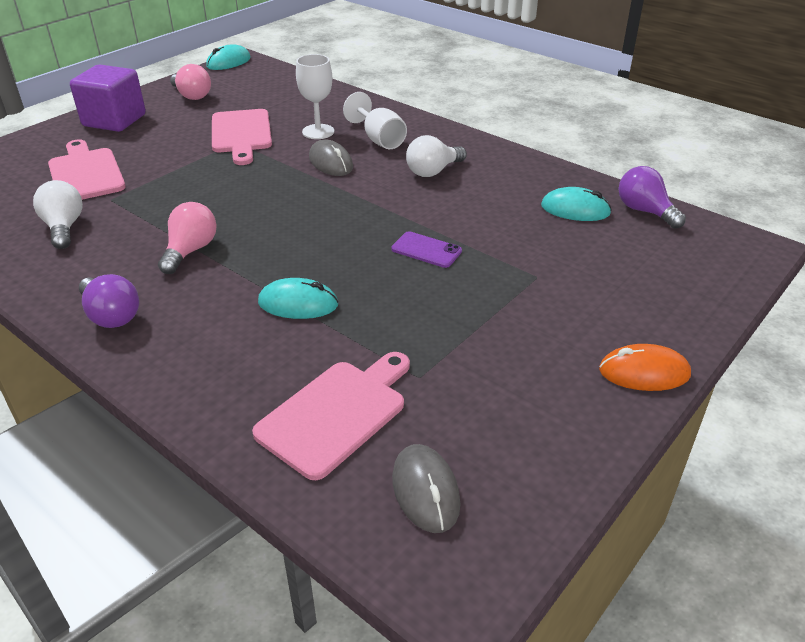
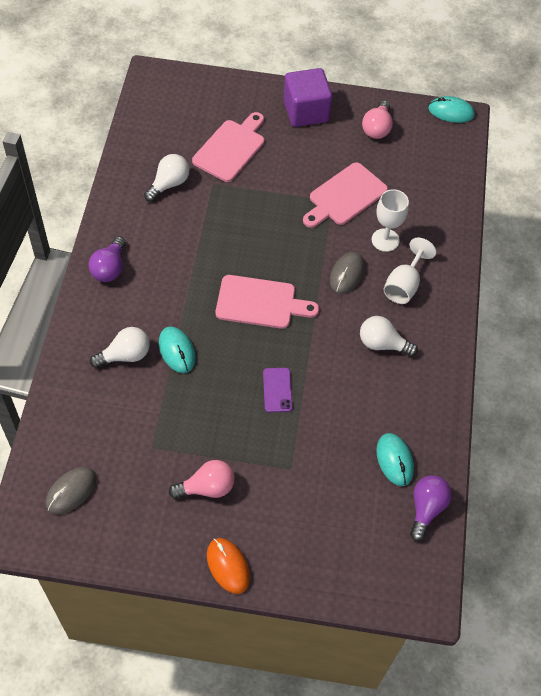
camera: 55 degrees right, 20 degrees up
(190, 251) = (190, 263): pink light bulb -> pink light bulb (207, 487)
(256, 350) = (125, 355): none -> white light bulb
(336, 413) = (100, 422): pink cutting board -> pink cutting board (260, 303)

